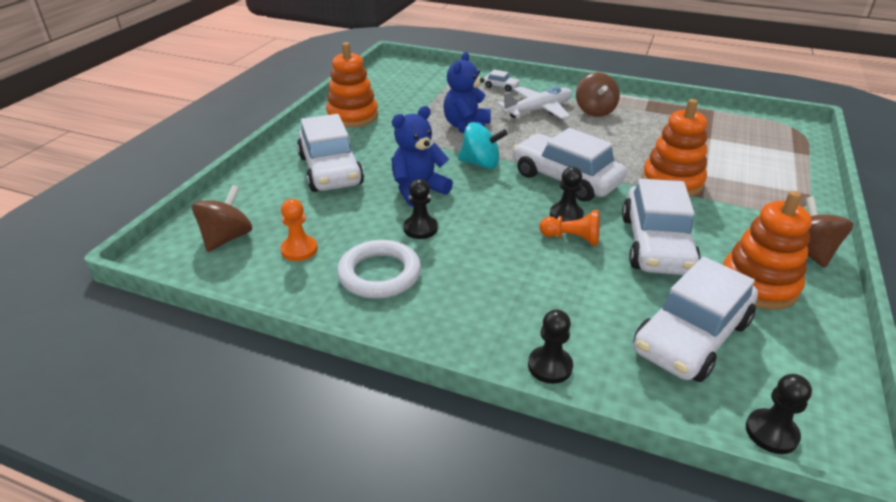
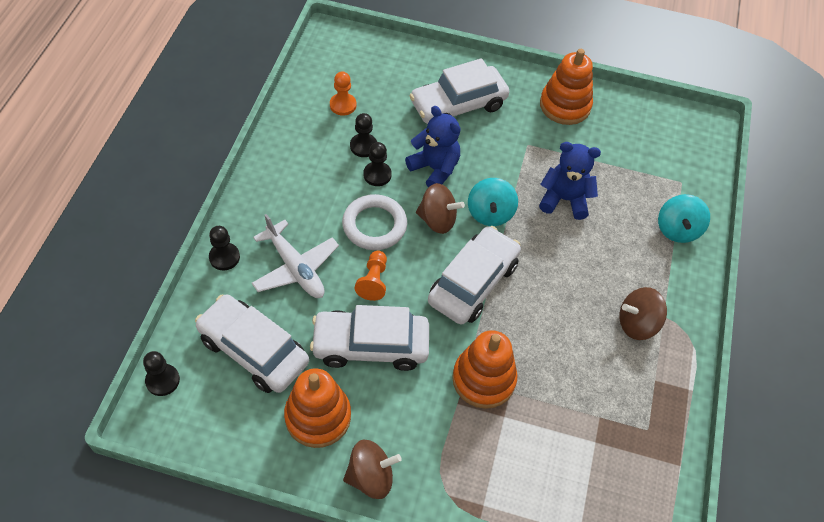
camera: 80 degrees right, 20 degrees up
(227, 238) = (353, 63): brown spinning top -> brown spinning top (437, 220)
(379, 274) = (317, 155): white ring -> white ring (374, 225)
(500, 87) = (677, 229): white car -> turquoise spinning top
(538, 110) = (623, 266): white plane -> white plane (296, 268)
(566, 215) = (409, 279): black pawn -> black pawn (363, 146)

